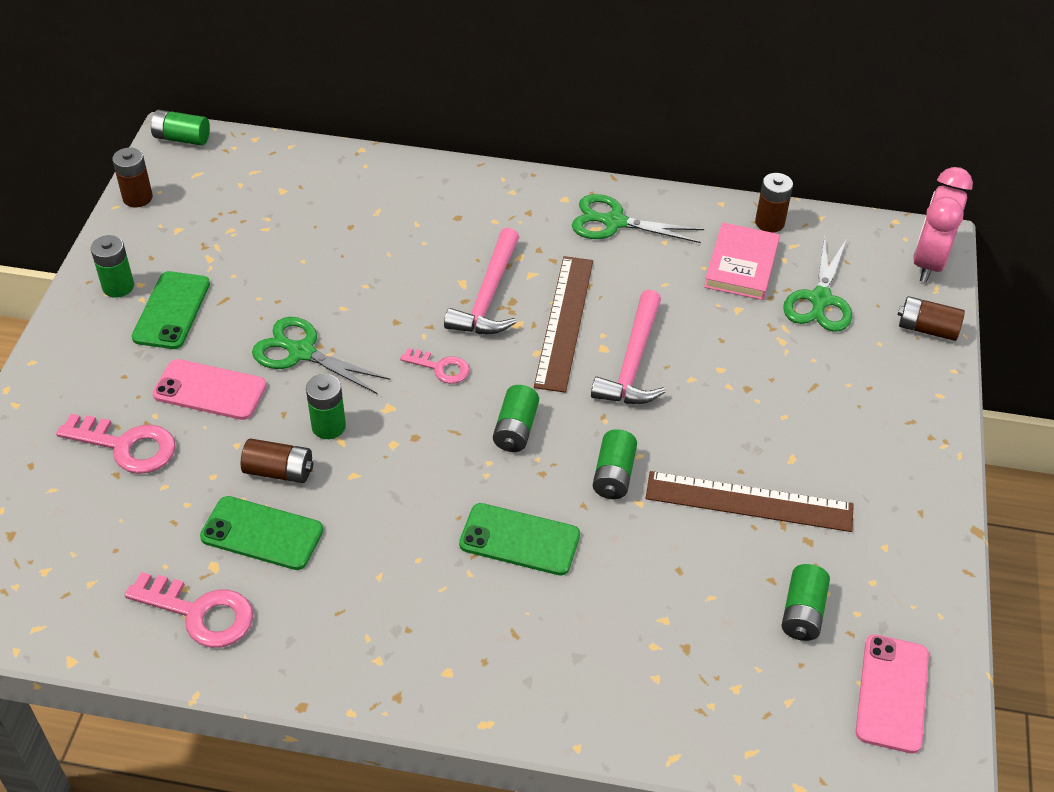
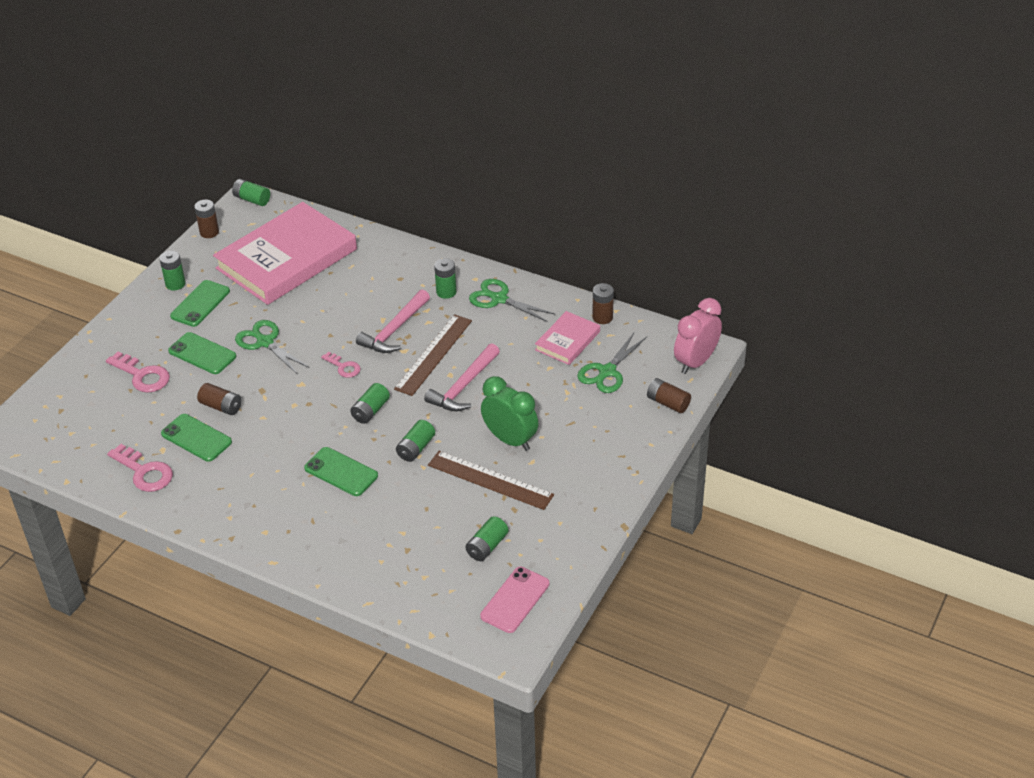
camera: 20 degrees right, 5 degrees down
(210, 390) = (202, 354): pink phone -> green phone
(275, 217) = (287, 259): none -> pink book
(328, 426) = (261, 387): green battery -> green battery (446, 292)
(743, 431) = (510, 440): none -> green clock

